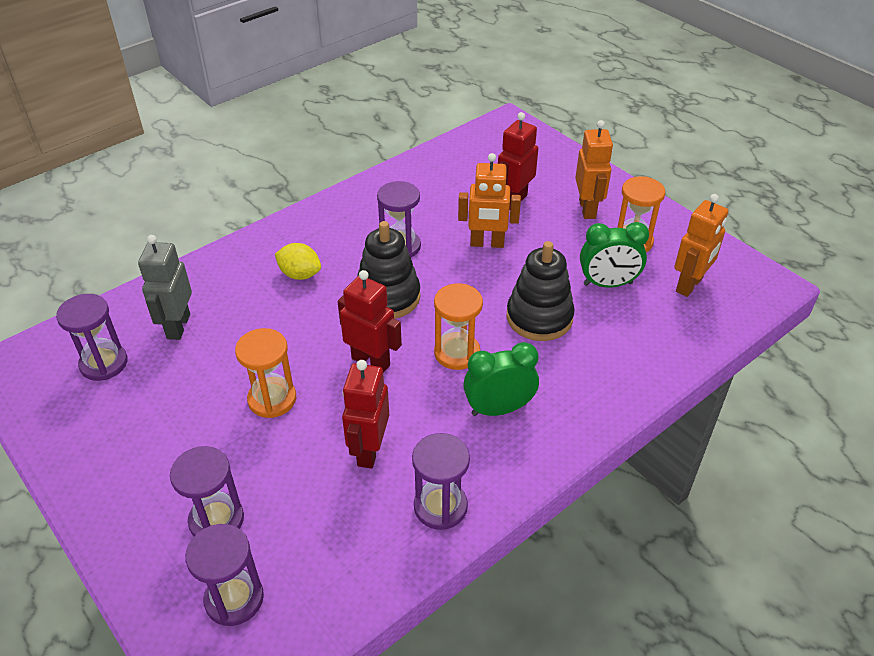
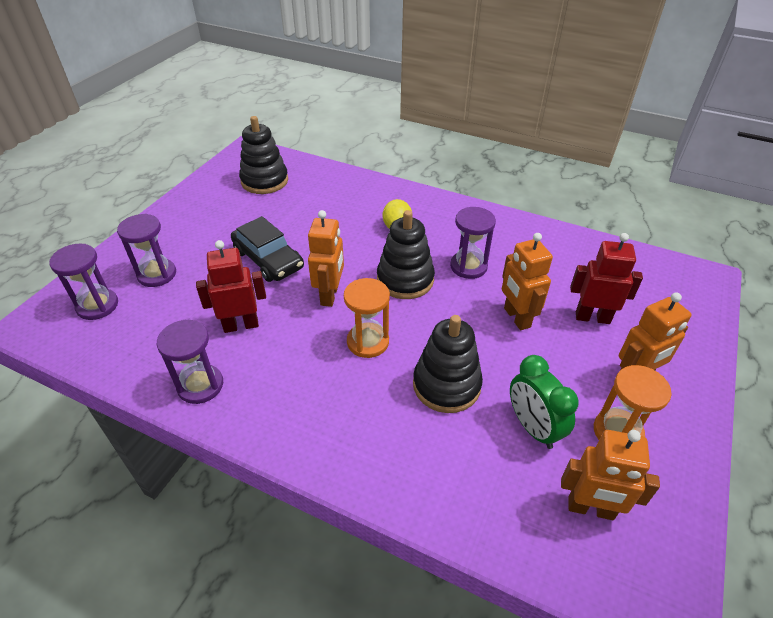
camera: 65 degrees right, 0 degrees up
(104, 363) = (264, 181): purple hourglass -> black stacking toy
(178, 326) = (312, 195): grey robot -> none
(272, 399) = (268, 259): orange hourglass -> black car
(371, 361) = (330, 295): red robot -> orange robot
(499, 409) = (318, 390): green clock -> none

